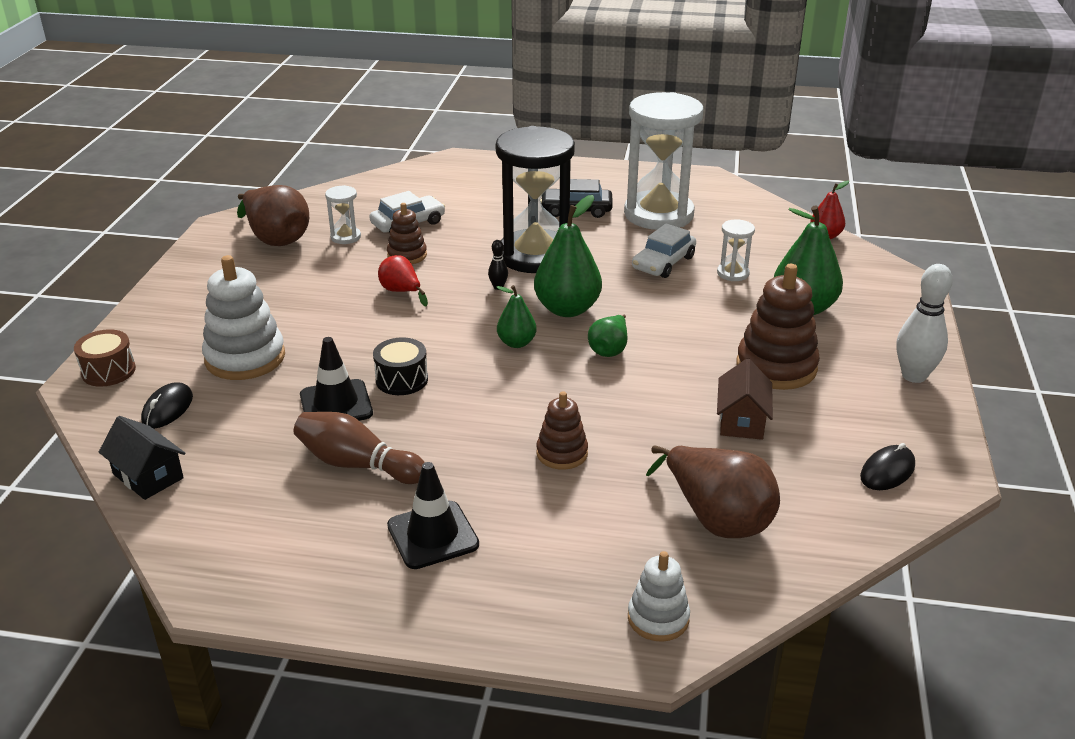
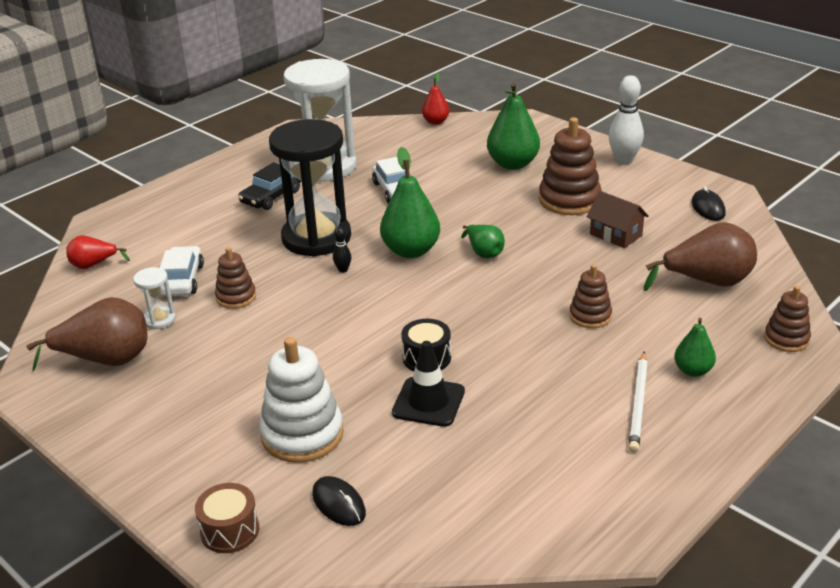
camera: 55 degrees left, 0 degrees up
(148, 476) = (436, 540): black house -> none
(357, 464) = (522, 414): brown bowling pin -> none
(401, 292) = (293, 318): red pear -> red pear (94, 265)
(433, 535) = (638, 403): black traffic cone -> white pencil
(516, 343) = (432, 288): green pear -> green pear (693, 370)
(658, 618) = (786, 339): white stacking toy -> brown stacking toy
(733, 273) = (441, 171): white hourglass -> none

